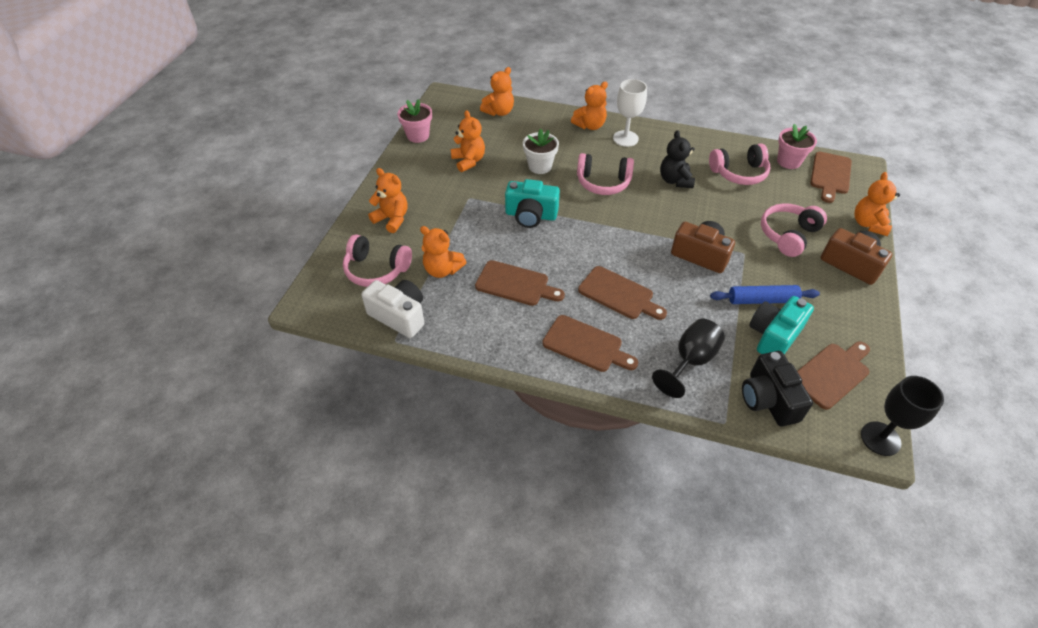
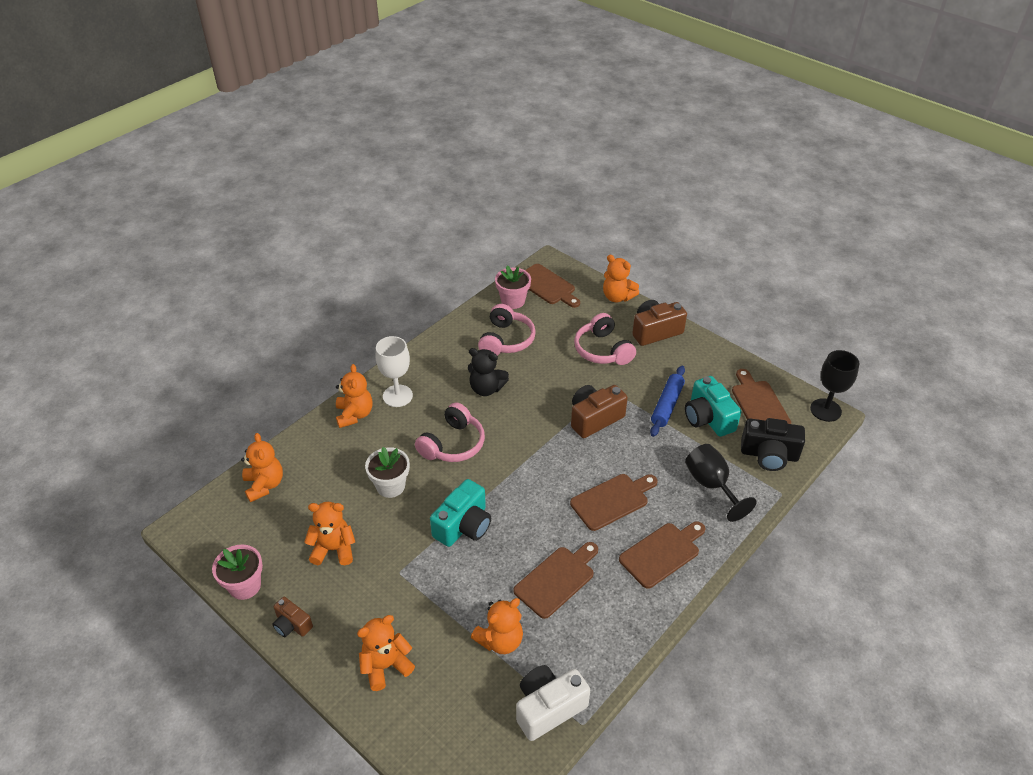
camera: 65 degrees left, 5 degrees down
(376, 269) = (463, 710): pink headphones -> none
(401, 166) = (292, 625): none -> brown camera

